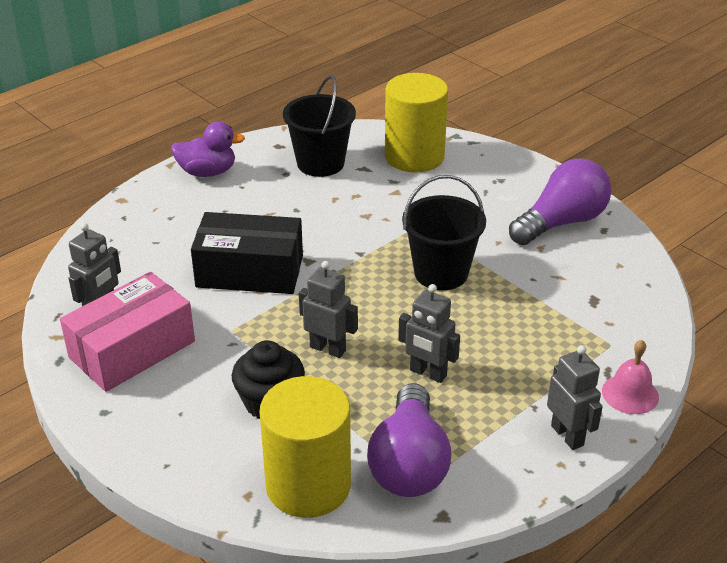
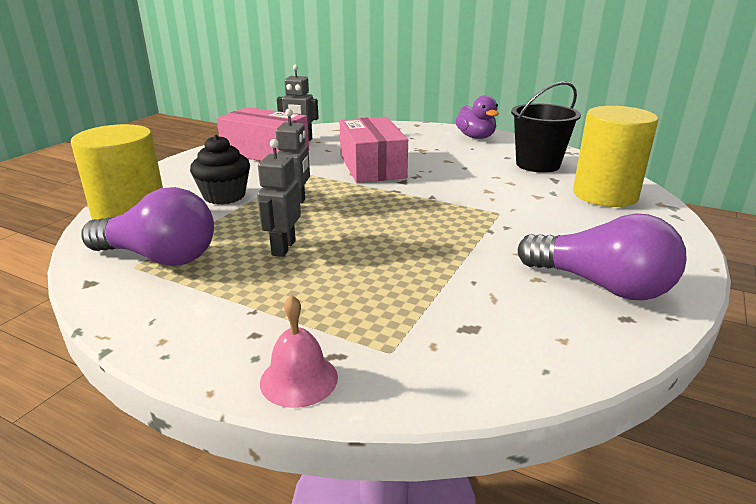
camera: 70 degrees right, 10 degrees down
(250, 271) = (372, 166): black box -> pink box
(409, 463) = (159, 257): purple light bulb -> purple light bulb turned 150 degrees counterclockwise
(441, 273) = (436, 232): black bucket -> none
(567, 435) = (209, 339): grey robot -> none

